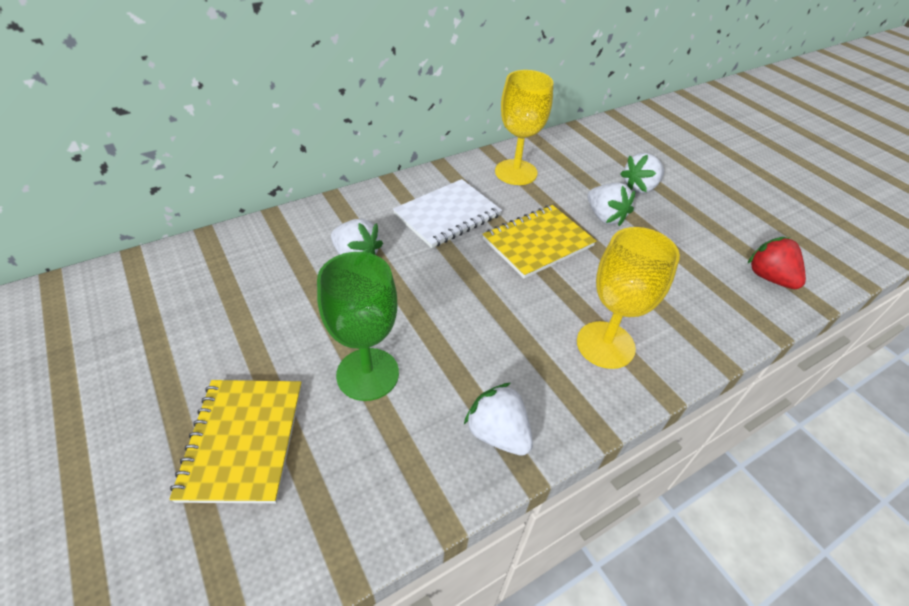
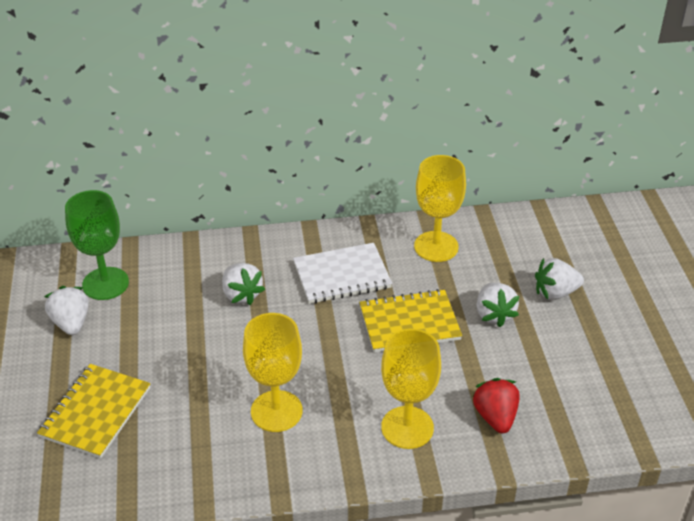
camera: 25 degrees right, 5 degrees down
(367, 374) = (202, 393): green goblet -> green goblet (105, 283)
(463, 369) = (276, 411): none -> yellow goblet
(498, 433) = (275, 464): white strawberry -> white strawberry (71, 323)
(769, 277) = (615, 416): red strawberry -> red strawberry (495, 417)

